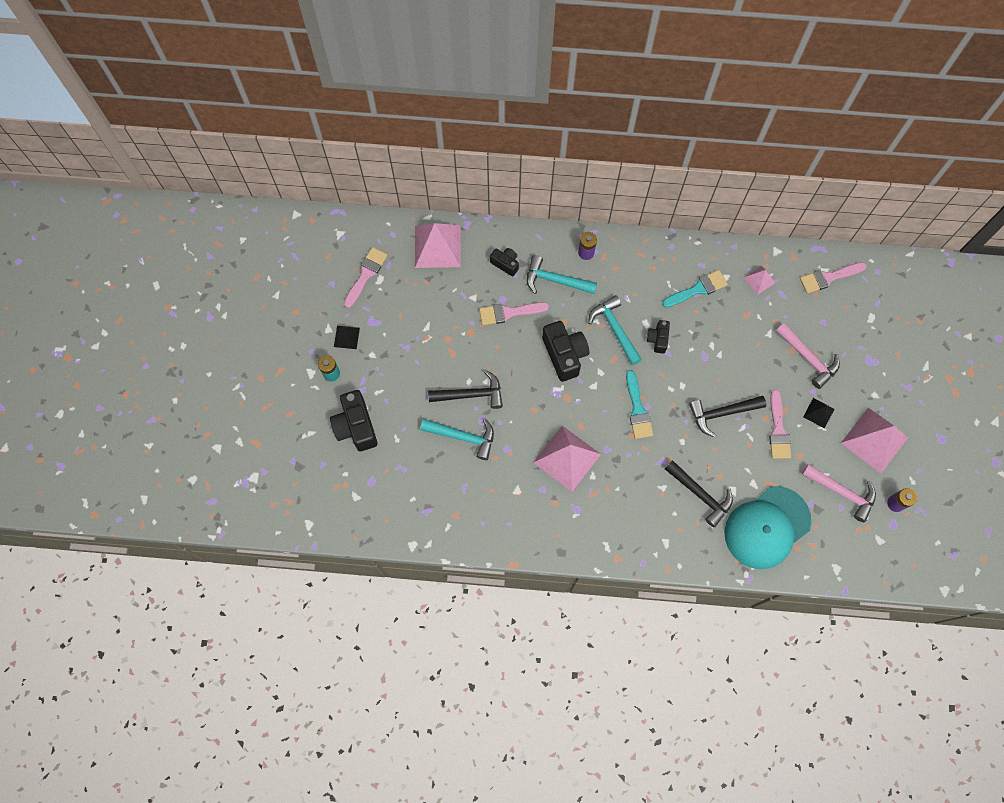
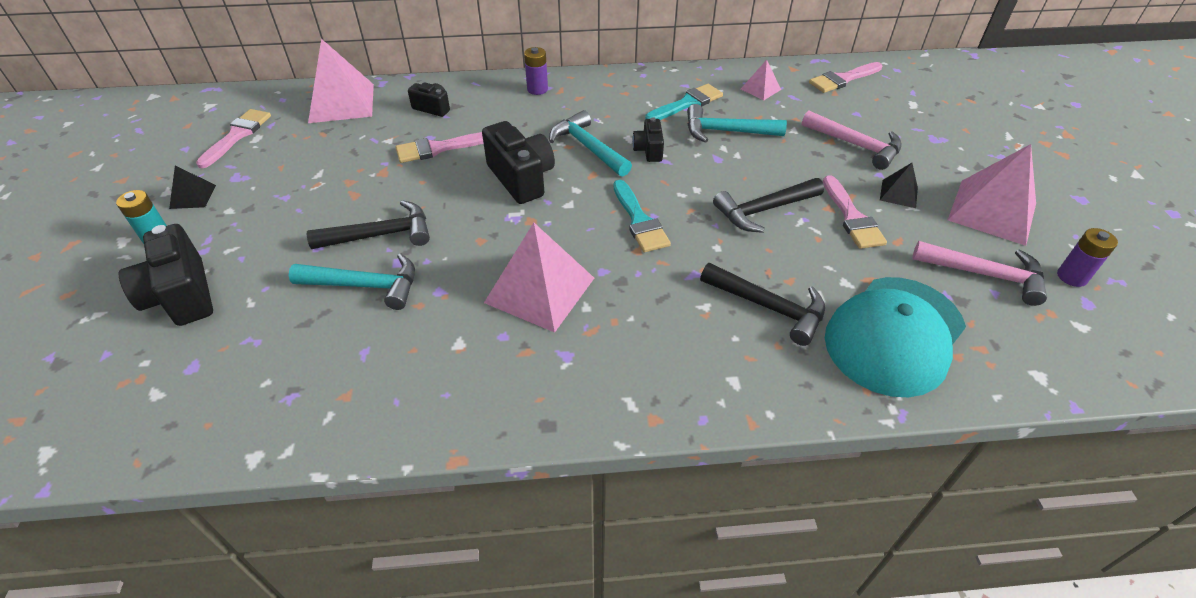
camera: 10 degrees left, 25 degrees down
(555, 280) = (500, 115): turquoise hammer -> turquoise hammer (726, 131)

